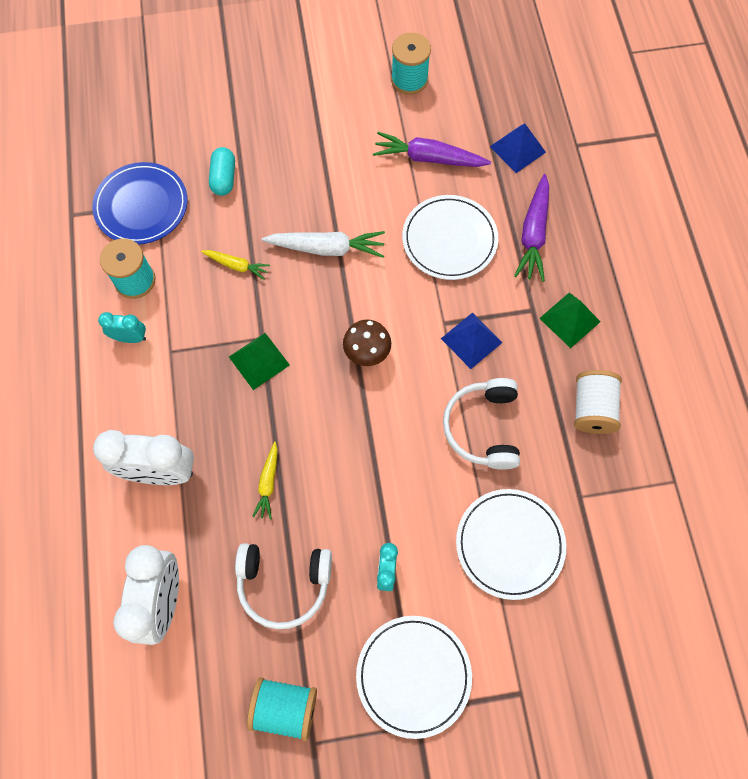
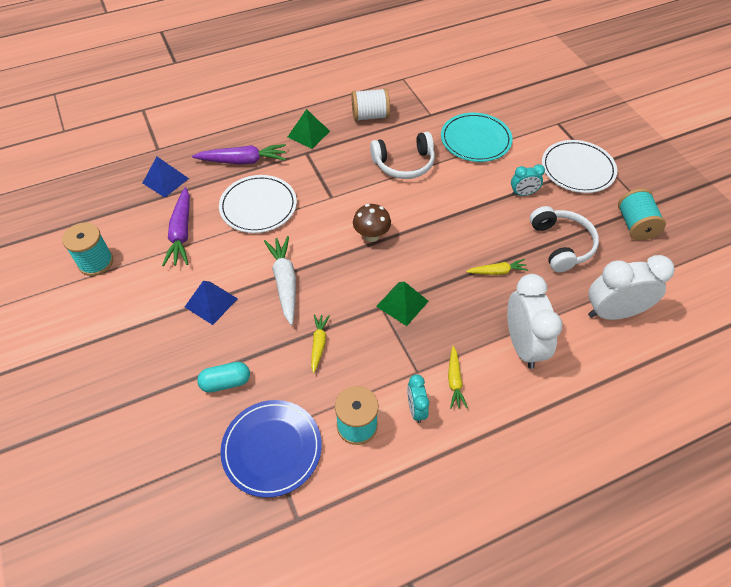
camera: 105 degrees left, 15 degrees down
(146, 384) = (454, 380): none -> yellow carrot
(471, 340) = (340, 180): blue pyramid -> blue pyramid (211, 302)
(509, 544) = (475, 140): white plate -> turquoise plate

